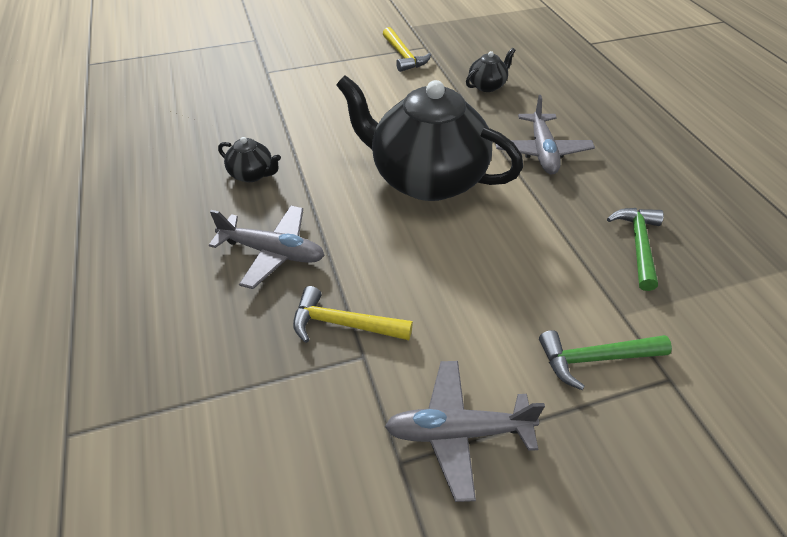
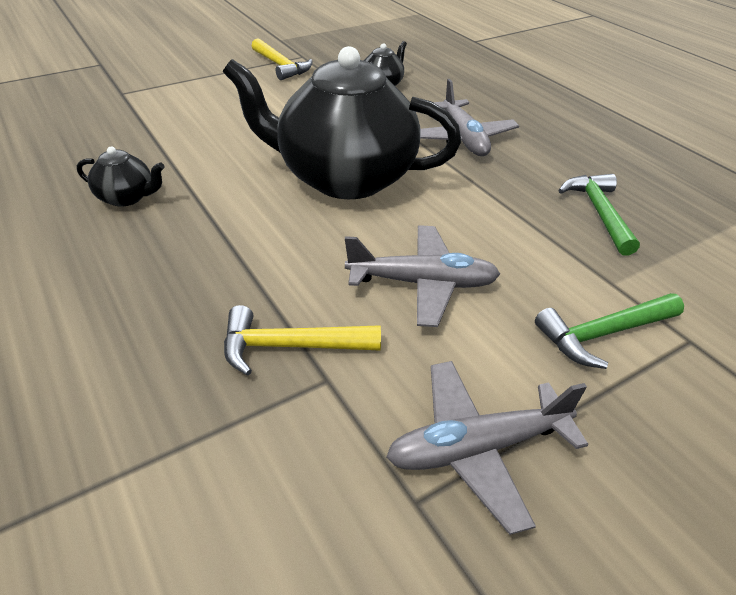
camera: 15 degrees left, 5 degrees down
(273, 252) = (175, 279): grey plane -> grey plane (422, 283)

